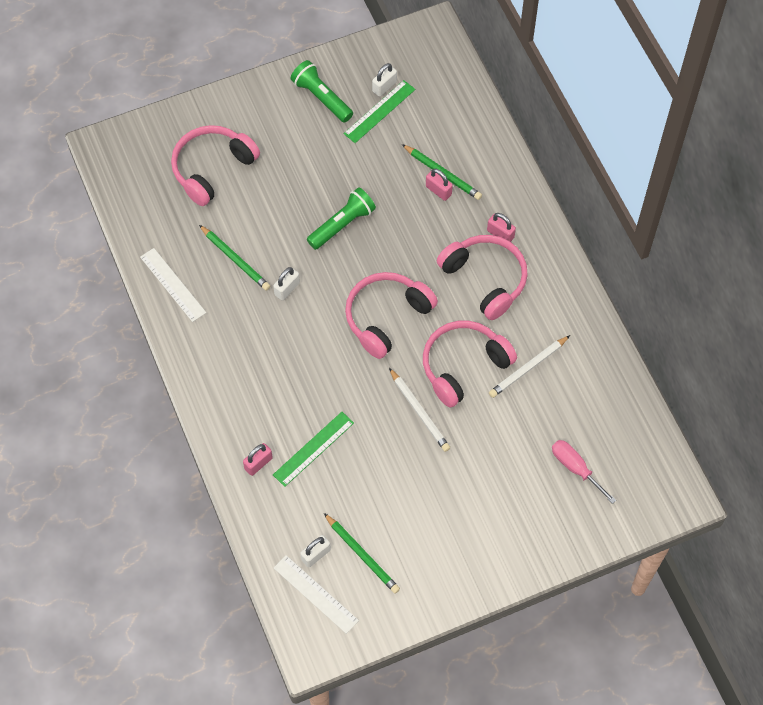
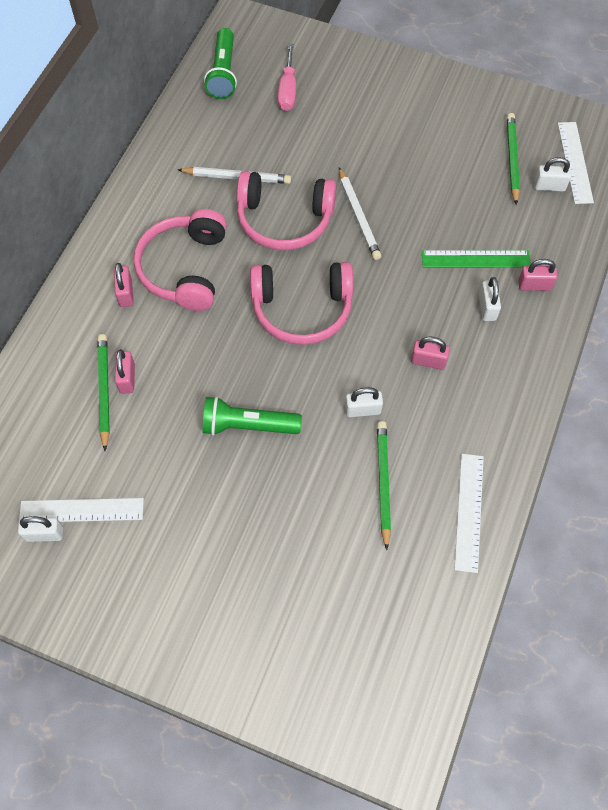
camera: 135 degrees left, 0 degrees up
(212, 168) = (310, 607): pink headphones -> none
(274, 420) = (487, 307): none -> white padlock
(277, 351) = (428, 361): none -> pink padlock
(321, 98) = (116, 583): green flashlight -> green flashlight (223, 73)
(379, 111) = (81, 510): green ruler -> white ruler
(419, 412) = (358, 216): white pencil -> white pencil turned 150 degrees clockwise

